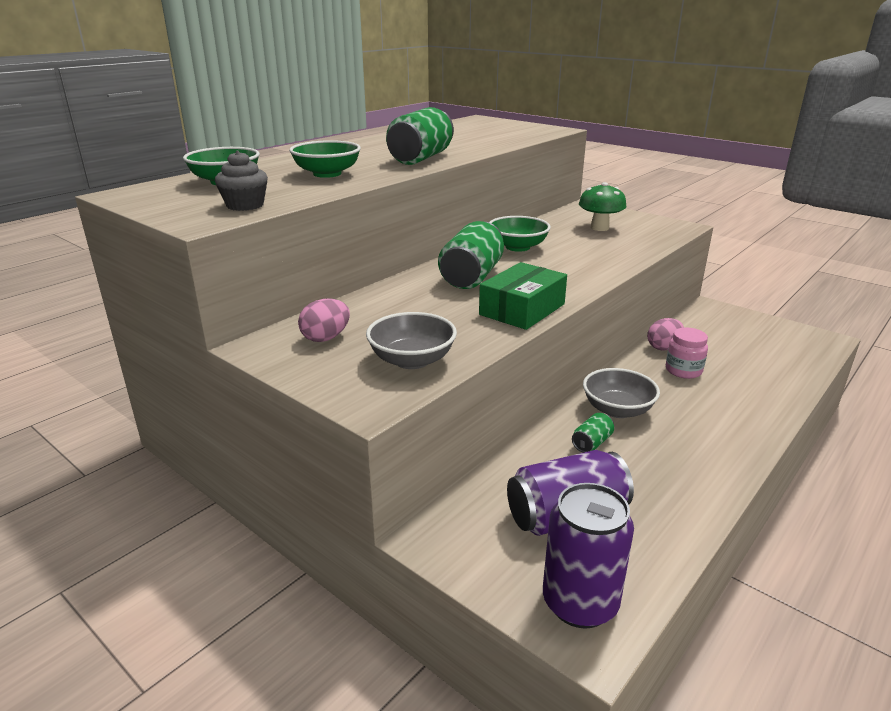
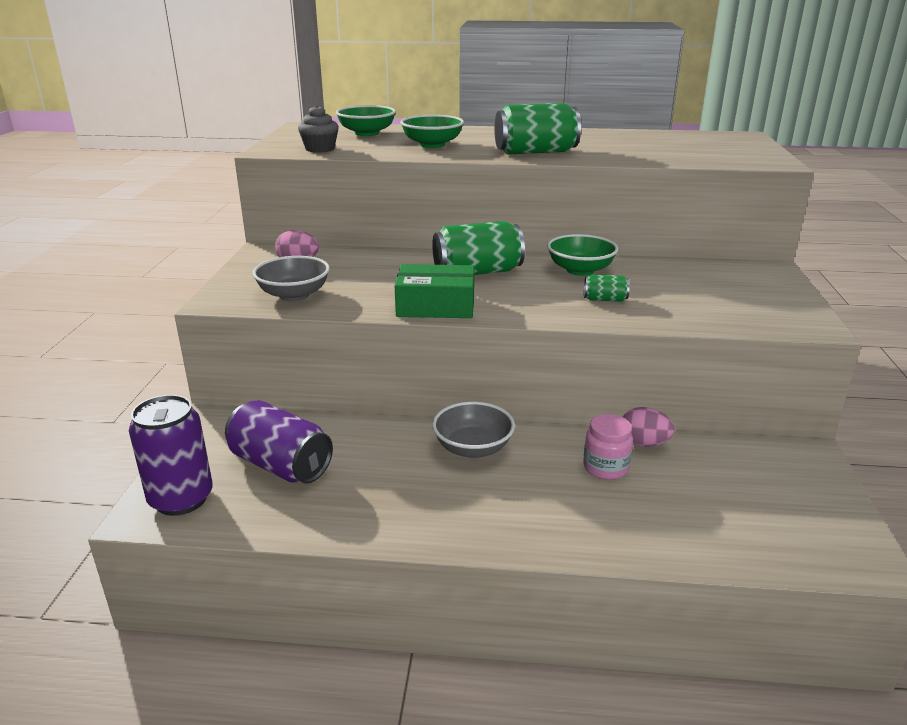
camera: 55 degrees right, 0 degrees up
(592, 443) = (399, 449): green can -> green can (605, 299)
(599, 228) = (711, 289): green mushroom -> none

